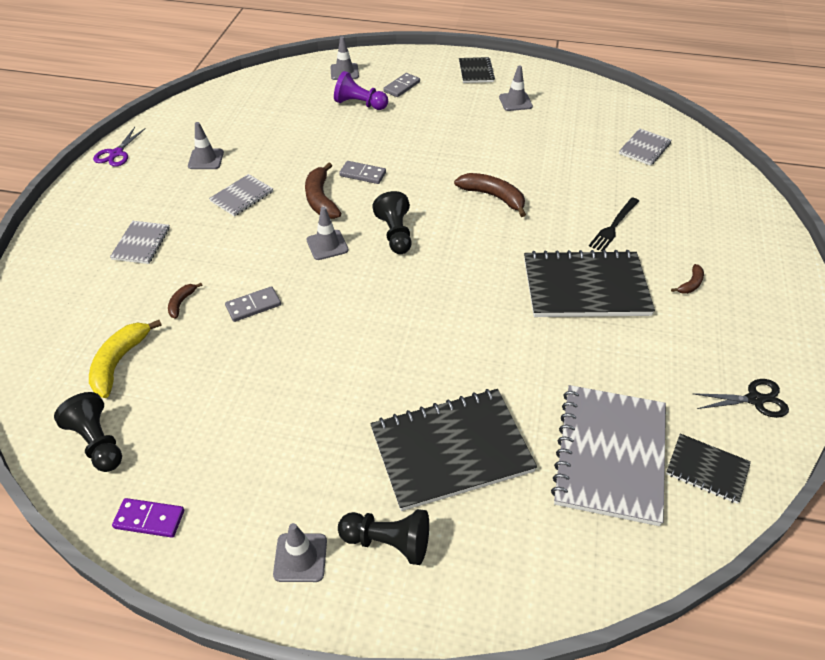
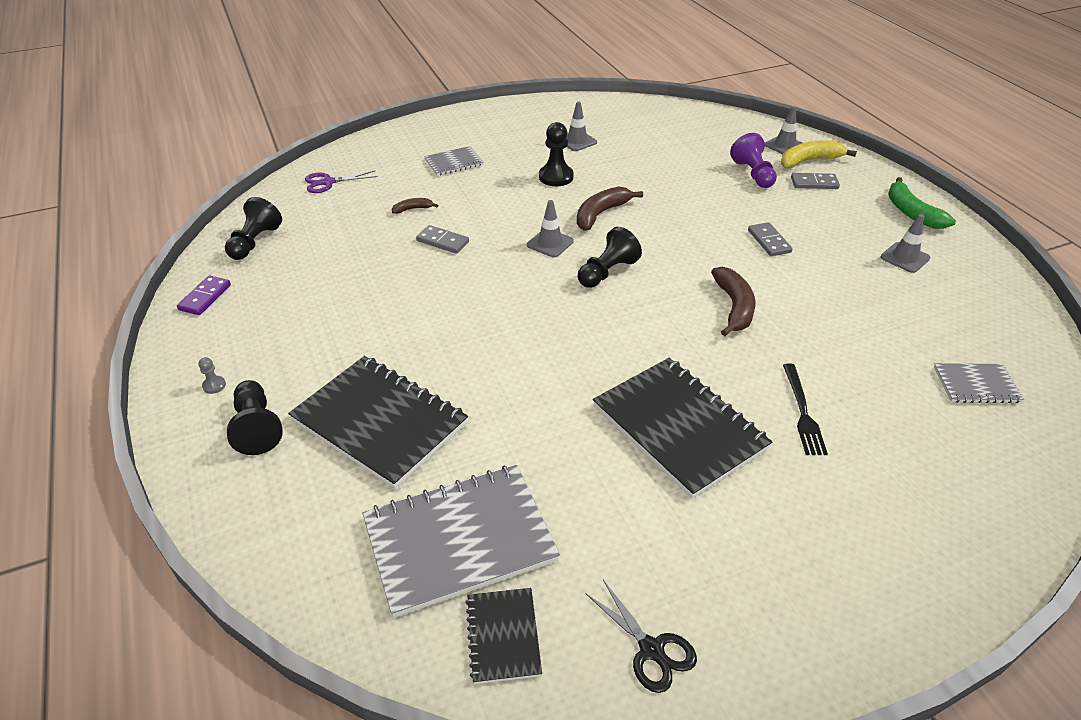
camera: 55 degrees right, 5 degrees down
(116, 153) = (534, 105): purple scissors -> purple scissors (328, 182)
(119, 362) = (332, 213): yellow banana -> yellow banana (809, 160)
(149, 519) = (205, 297): purple domino -> purple domino turned 45 degrees clockwise
(242, 196) = (556, 177): grey notebook -> black pawn
(300, 557) = (214, 385): grey traffic cone -> grey pawn
(362, 174) = (661, 219): grey domino -> grey domino (769, 241)
(476, 71) = (911, 212): black notebook -> green banana
(614, 226) = (802, 412): black fork -> black fork turned 90 degrees counterclockwise
(690, 284) = (784, 516): brown banana -> none

